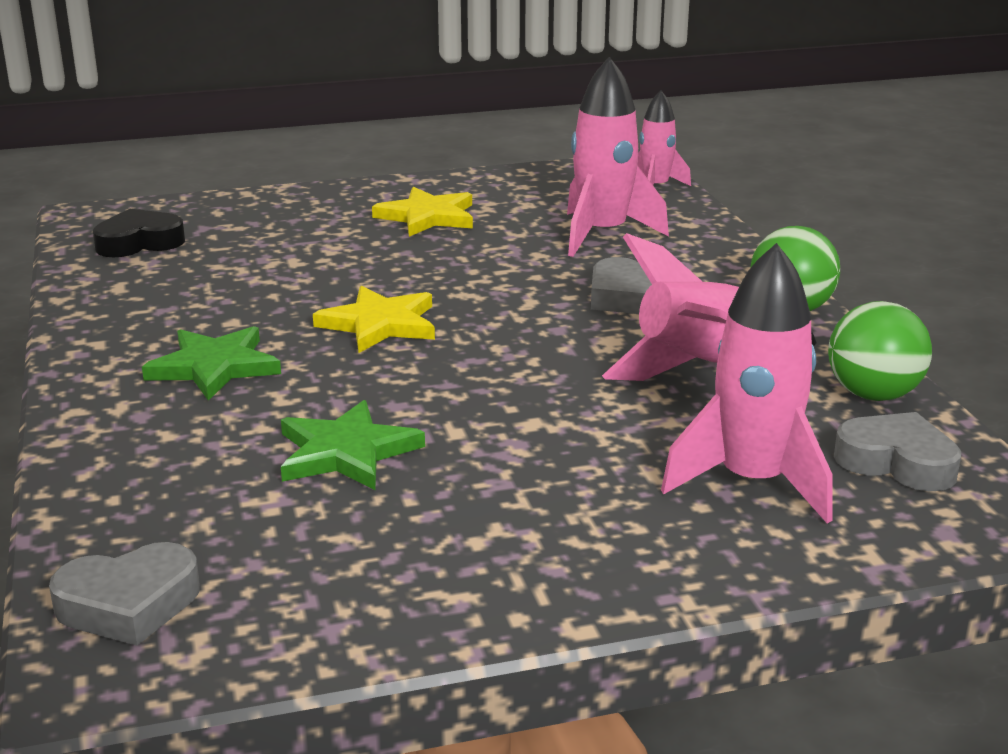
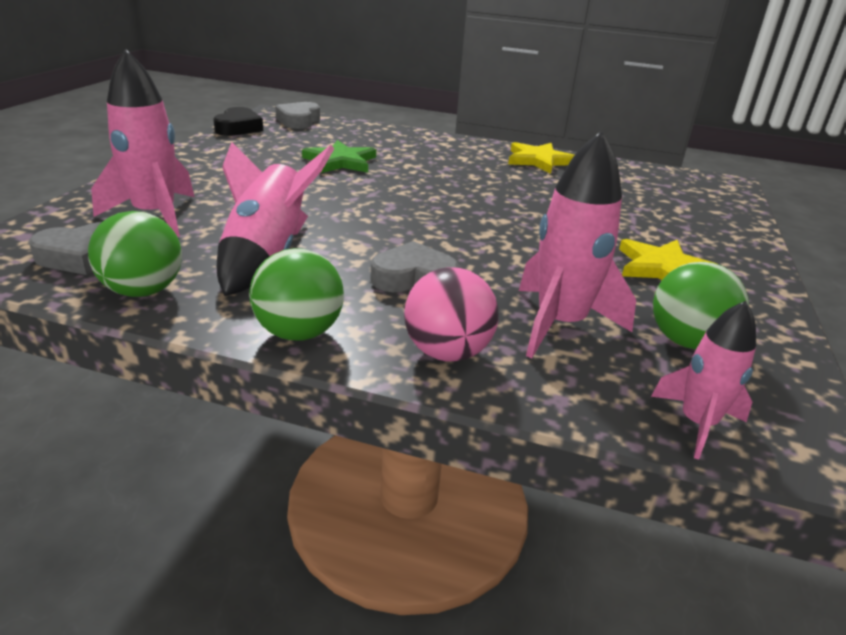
camera: 120 degrees right, 5 degrees up
(139, 243) = (663, 183): black heart -> black heart (238, 128)
(214, 367) = (462, 162): green star -> none
(379, 324) = (468, 201): yellow star -> yellow star (539, 160)
(554, 198) = (687, 341): none -> green ball
(712, 258) = (447, 352): none -> pink ball

